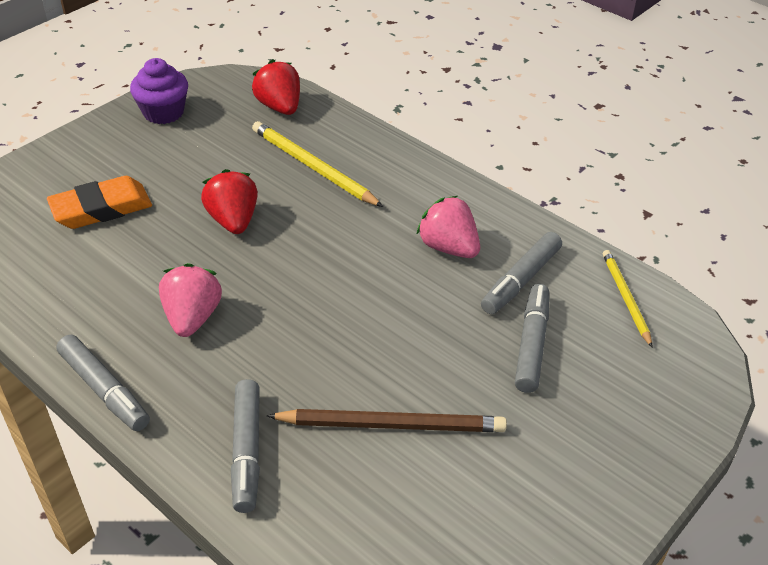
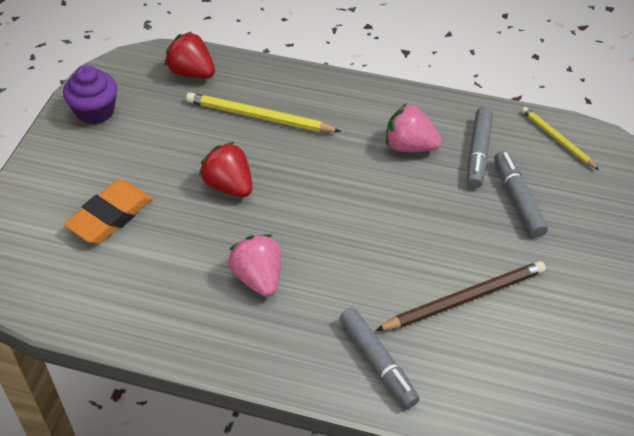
camera: 25 degrees left, 5 degrees up
(104, 390) = (234, 363): grey marker -> none

